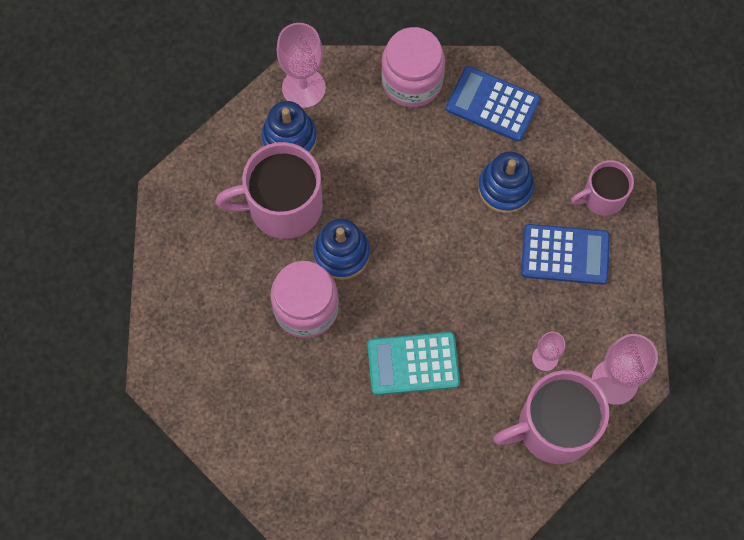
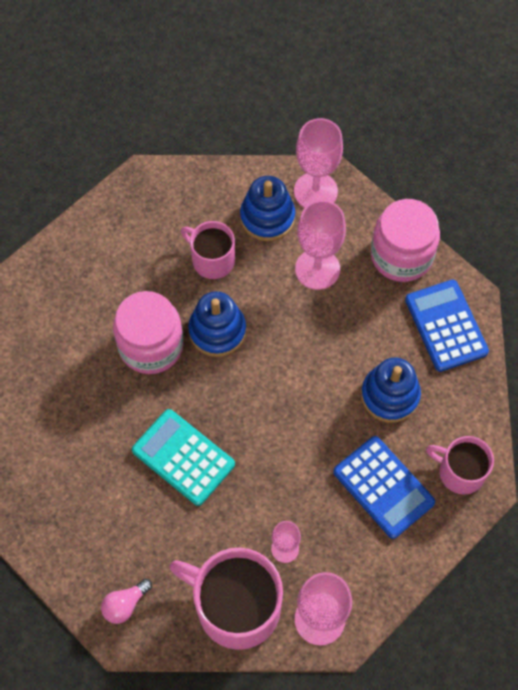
camera: 45 degrees right, 5 degrees down
(283, 206) = (212, 260): pink mug -> pink mug, size x0.58
(364, 144) = (317, 269): none -> pink goblet
(481, 499) = (125, 604): none -> pink light bulb

